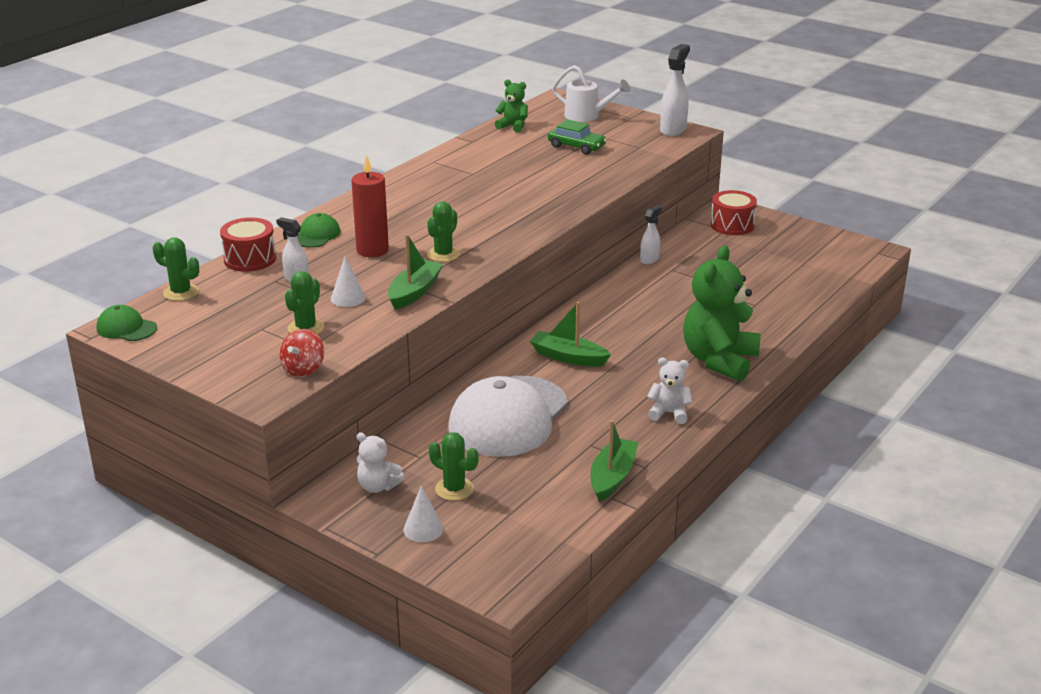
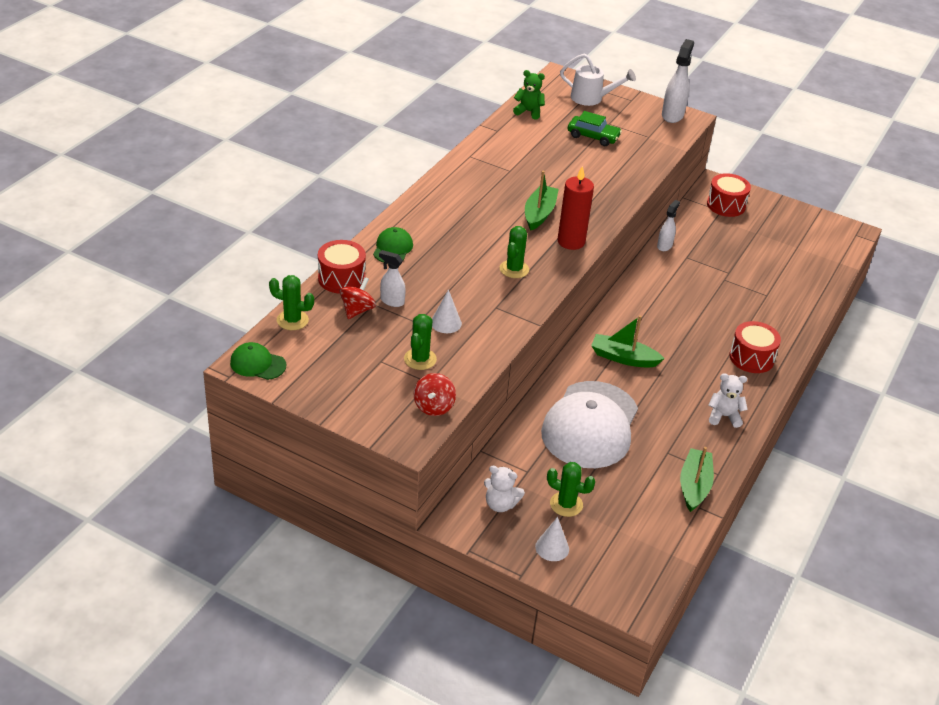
camera: 10 degrees left, 10 degrees up
(255, 285) = (357, 310): none -> red spinning top
(372, 250) = (449, 265): red candle -> red candle (571, 242)
(414, 292) = (502, 314): green boat -> green boat (539, 213)
(719, 360) = (751, 358): green teddy bear -> red drum

